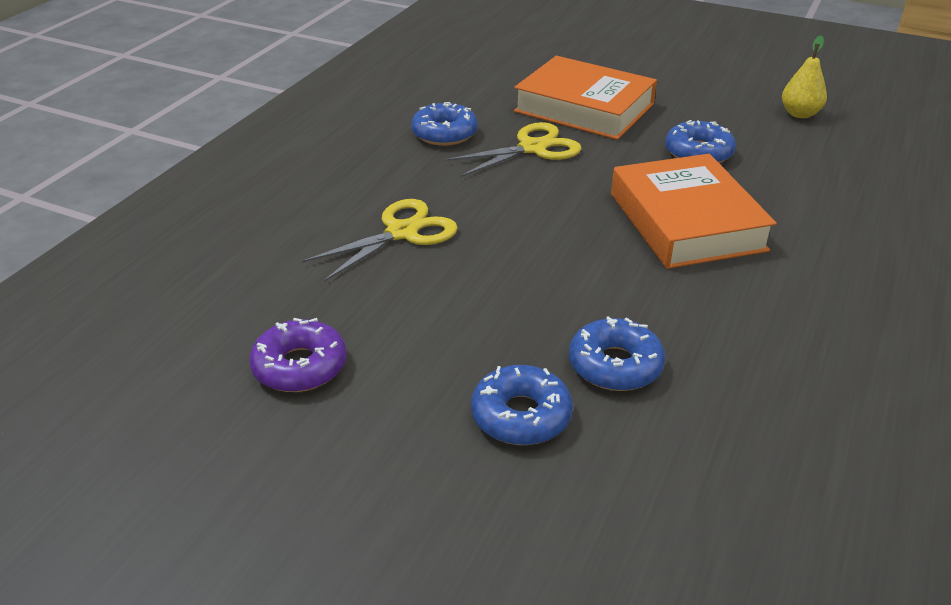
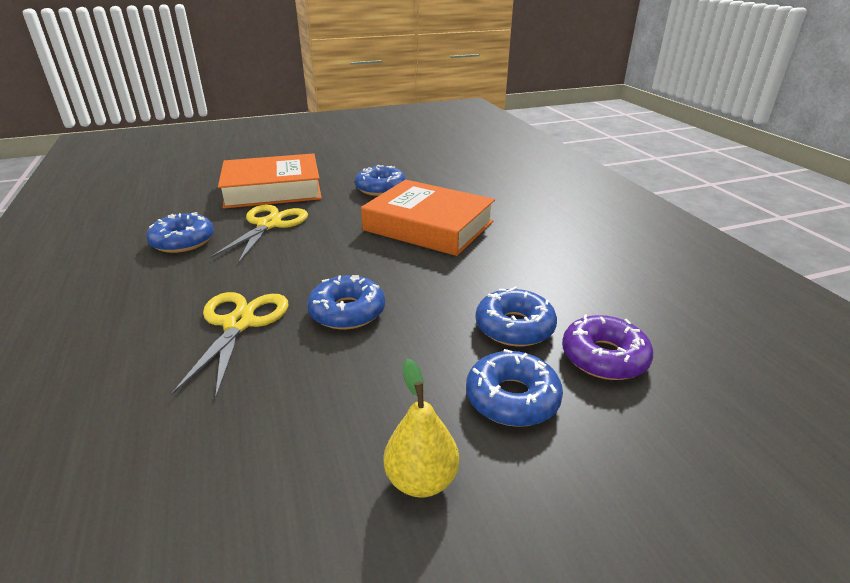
camera: 45 degrees left, 5 degrees down
(300, 366) = (287, 489): purple donut -> purple donut (604, 357)
(492, 268) = (347, 311): none -> blue donut
(800, 114) = (405, 152): yellow pear -> yellow pear (421, 480)

